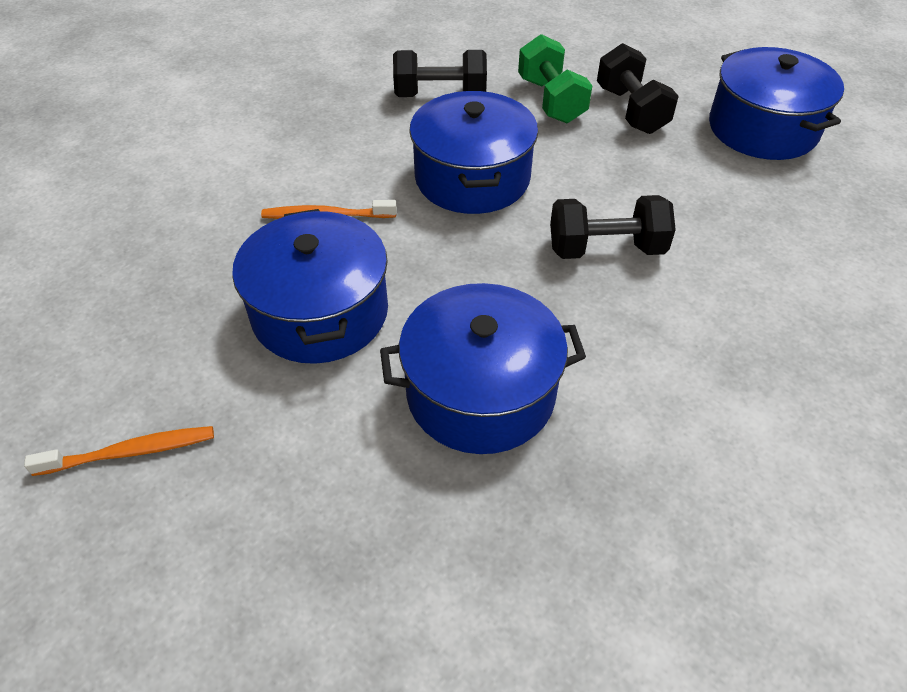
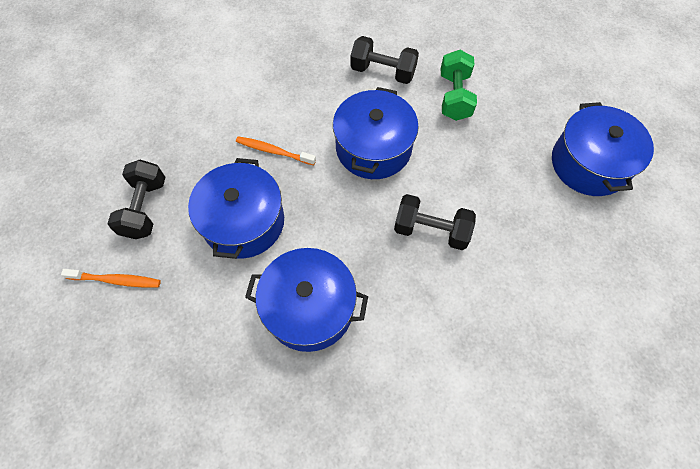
camera: 20 degrees right, 15 degrees up
(631, 110) = (505, 121): black dumbbell -> black dumbbell (145, 208)

